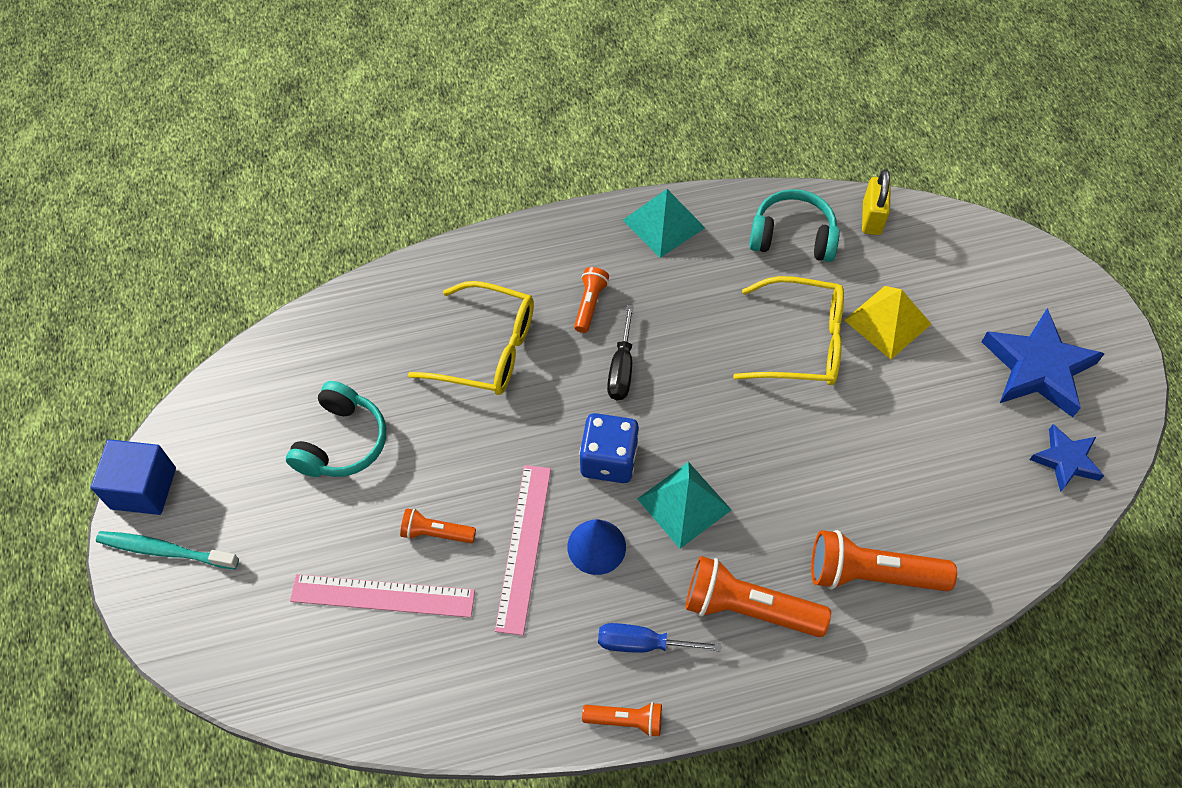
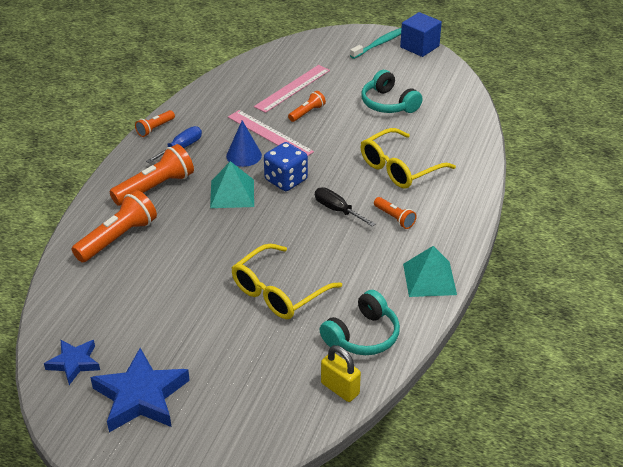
camera: 125 degrees right, 20 degrees down
(887, 322) = (251, 342): yellow pyramid -> none

